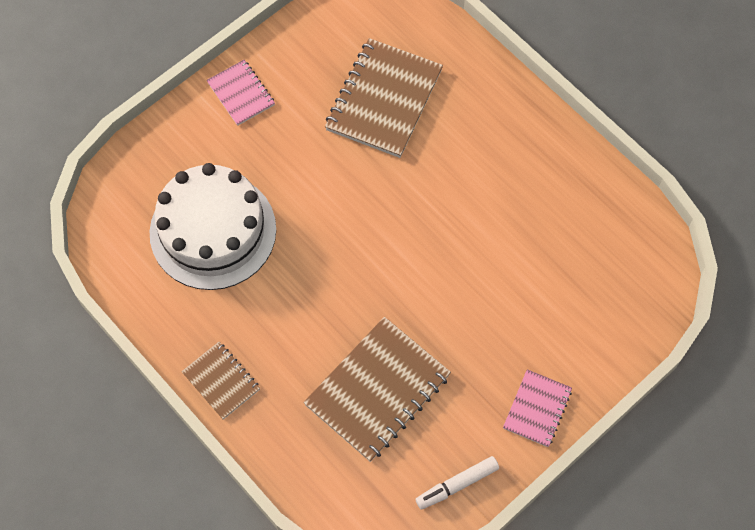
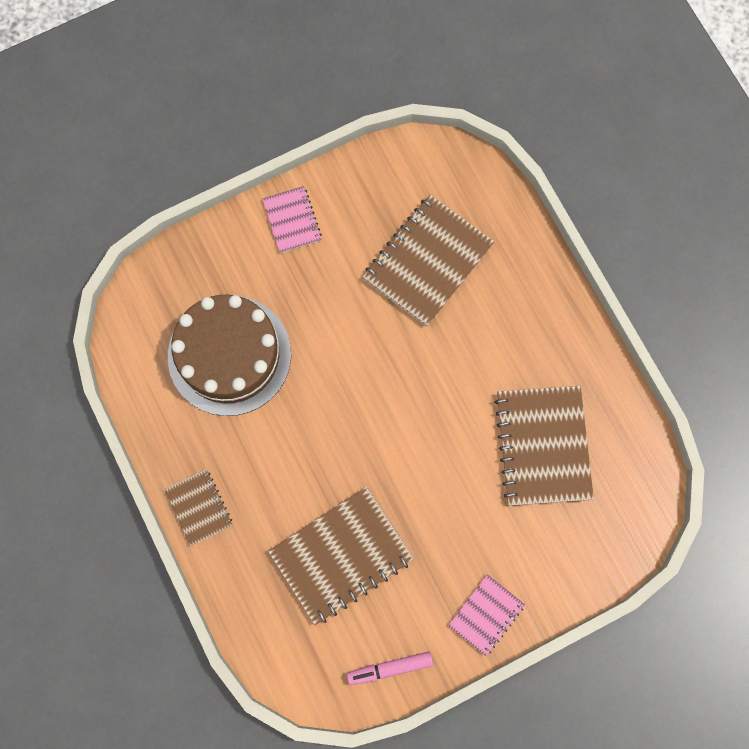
camera: 15 degrees right, 10 degrees up
(213, 231) = (229, 355): white cake -> brown cake
(457, 484) = (390, 668): white marker -> pink marker
(545, 239) = (543, 446): none -> brown notebook

